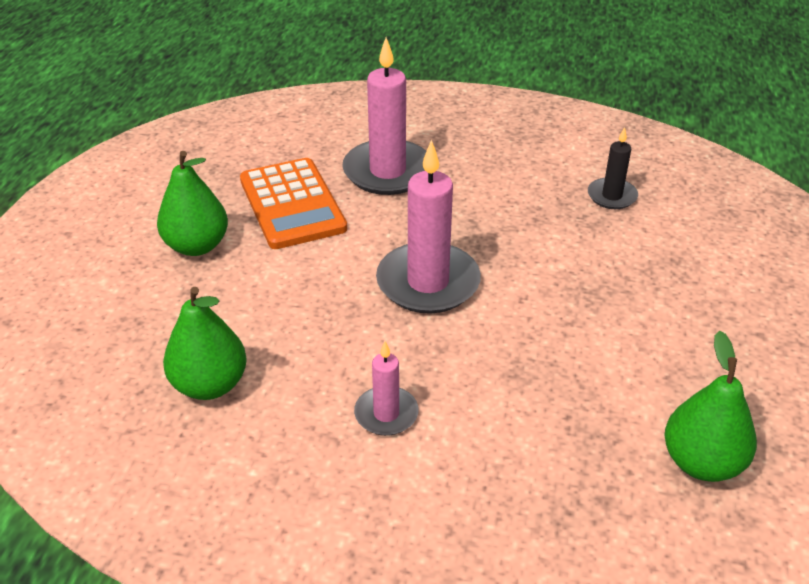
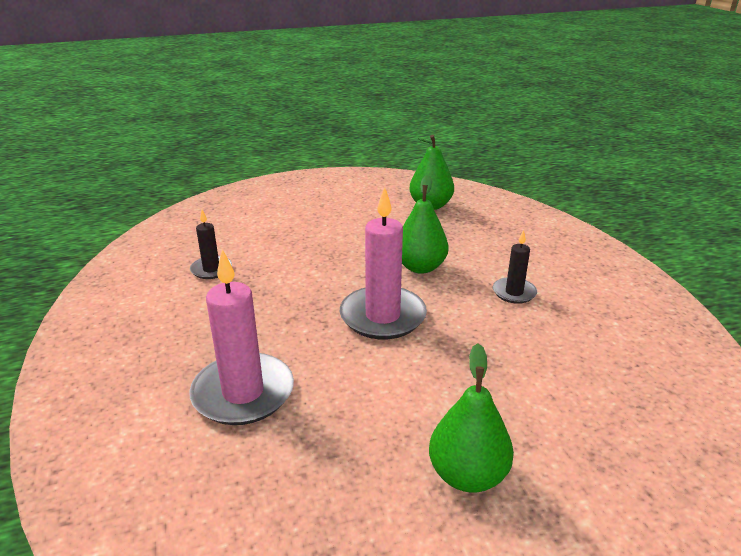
camera: 120 degrees left, 10 degrees down
(210, 385) = (589, 373): green pear -> green pear (420, 267)
(292, 204) = (345, 436): orange calculator -> none
(386, 414) = (514, 292): pink candle -> black candle

